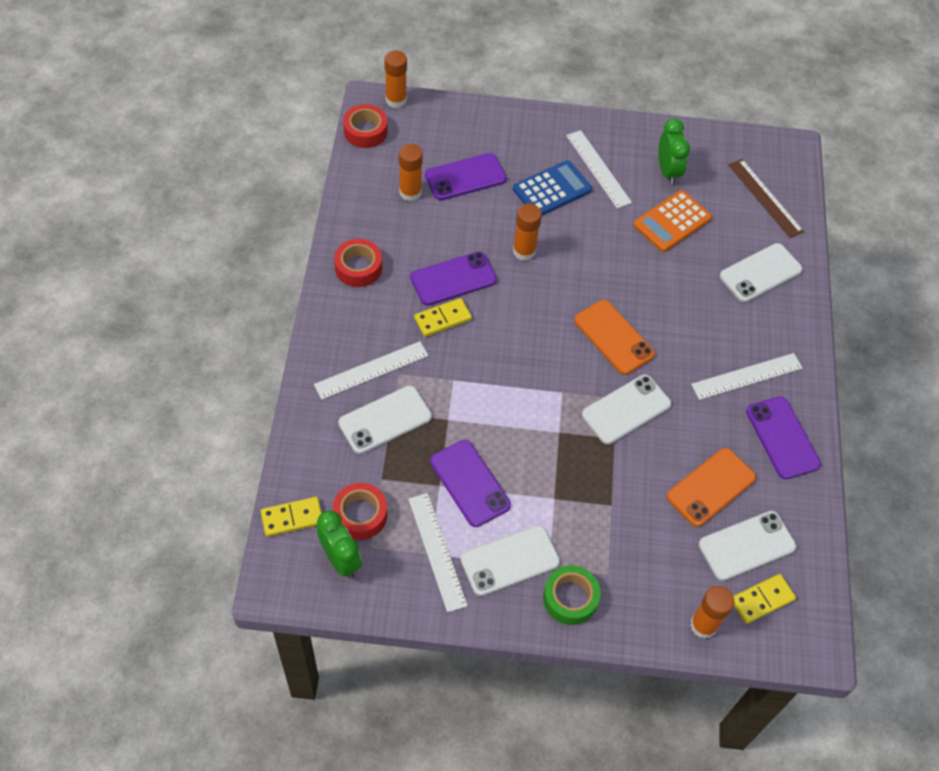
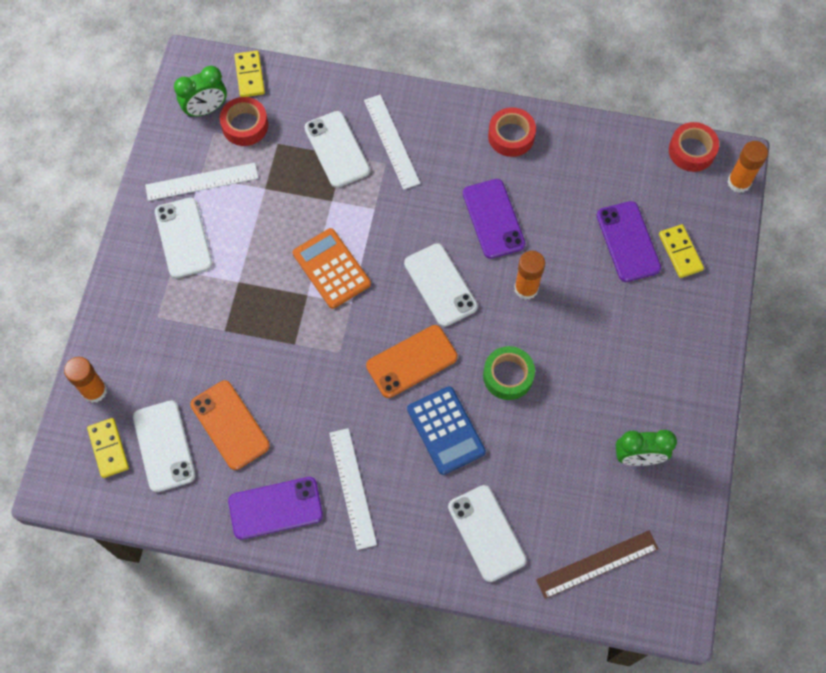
camera: 100 degrees right, 10 degrees up
(410, 192) = (607, 187): orange glue stick -> none
(442, 319) = (445, 205): yellow domino -> yellow domino (680, 252)
(469, 483) = (263, 213): purple phone -> none
(552, 189) = (611, 327): blue calculator -> blue calculator (446, 430)
(570, 598) = (140, 282): green tape -> green tape (508, 376)
(598, 169) = (641, 380): white ruler -> none
(626, 409) = (325, 360): white phone -> white phone (440, 285)
(672, 222) = (563, 448): orange calculator -> orange calculator (331, 269)

